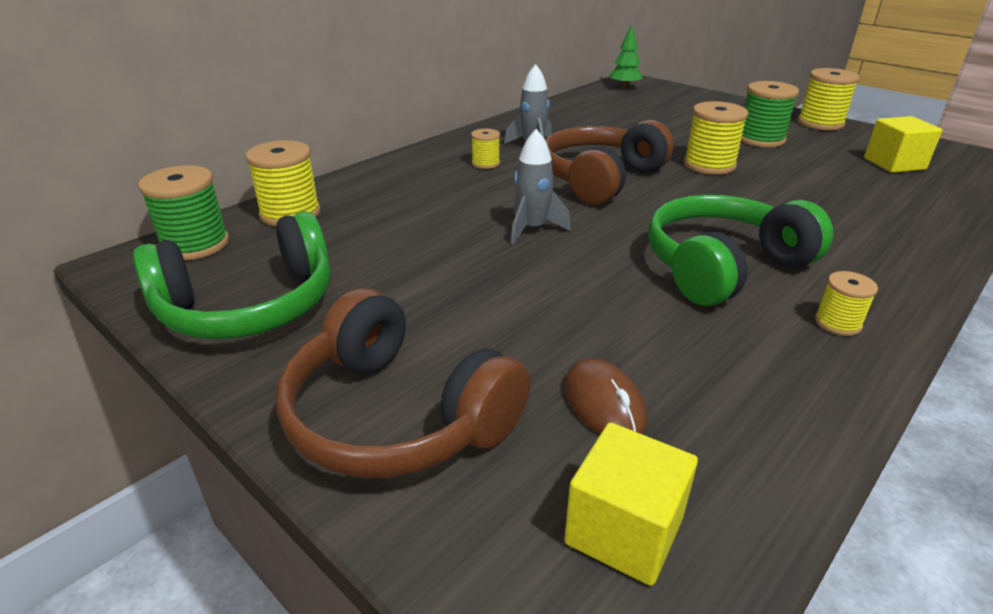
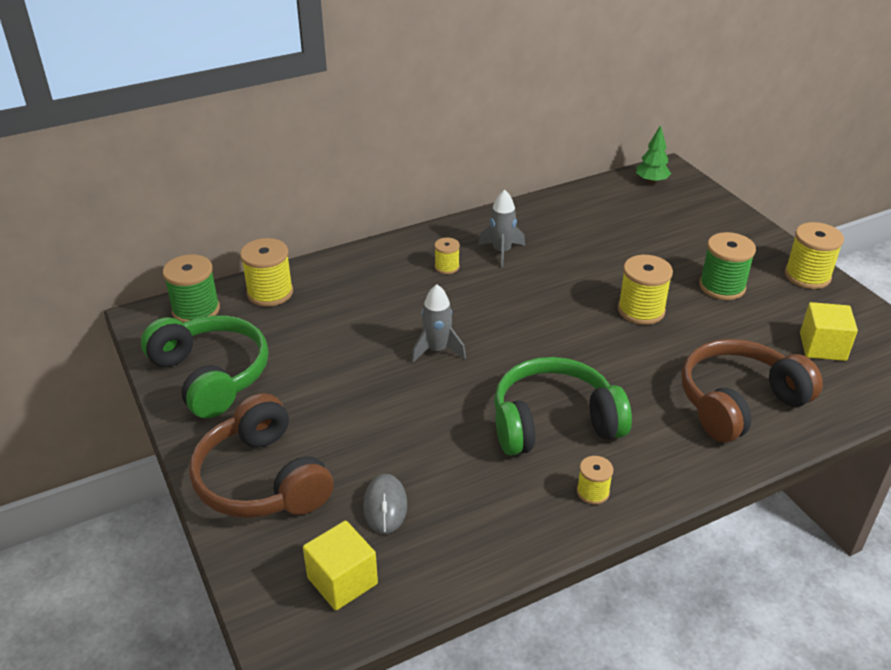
camera: 20 degrees right, 5 degrees up
(249, 306) = (211, 375): green headphones -> green headphones turned 120 degrees counterclockwise
(600, 179) = (530, 306): brown headphones -> brown headphones (738, 402)
(603, 404) = (385, 506): brown mouse -> grey mouse

